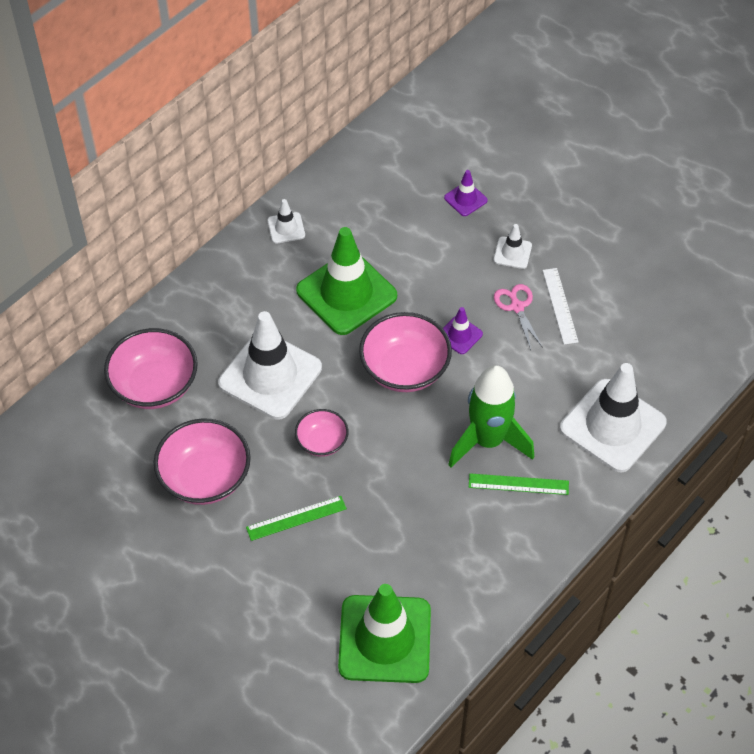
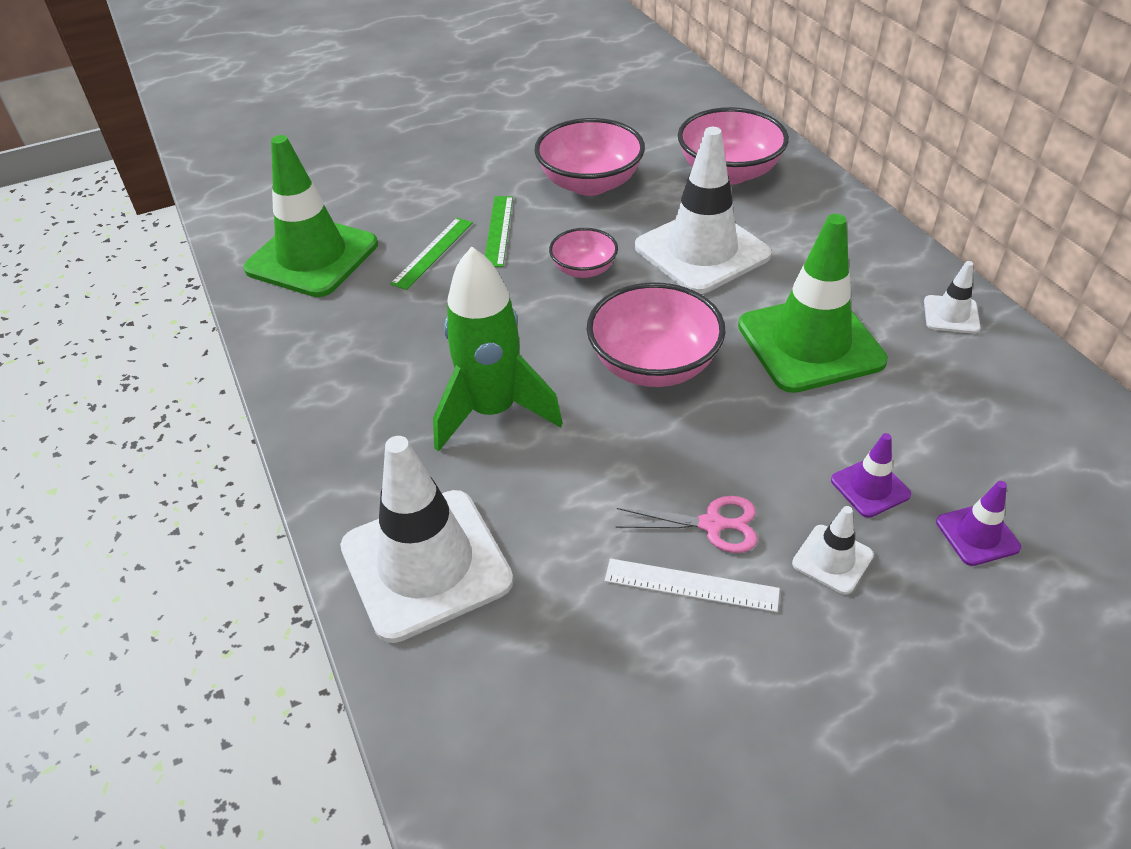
camera: 115 degrees right, 10 degrees down
(459, 335) = (686, 438): purple traffic cone -> purple traffic cone (870, 487)
(518, 484) = (409, 421): green ruler -> green ruler (433, 253)

